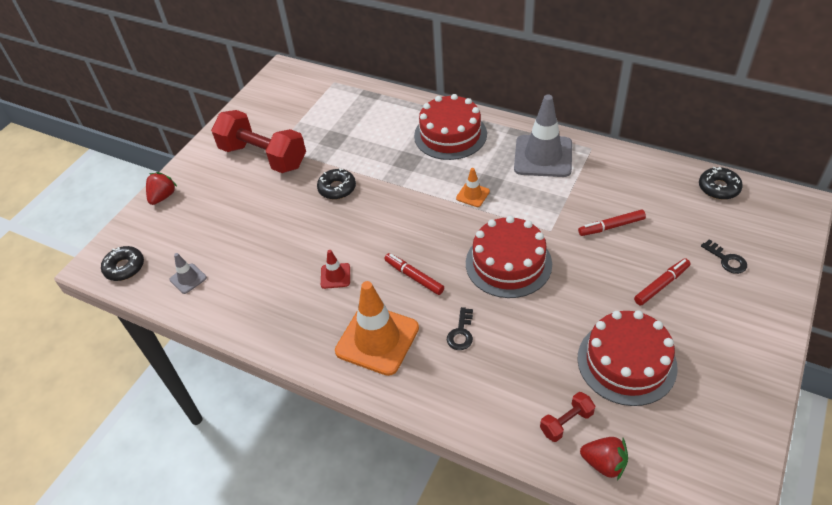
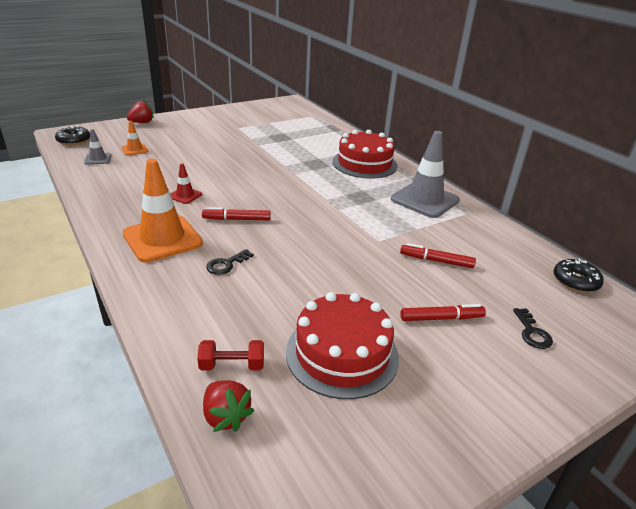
camera: 25 degrees right, 15 degrees down
(263, 157) = (224, 128): red dumbbell -> none
(337, 188) = (249, 158): black donut -> none
(414, 277) = (237, 219): red marker -> red marker turned 75 degrees counterclockwise
(472, 195) = (340, 197): orange traffic cone -> orange traffic cone (135, 149)
(508, 263) = (318, 243): red cake -> none

